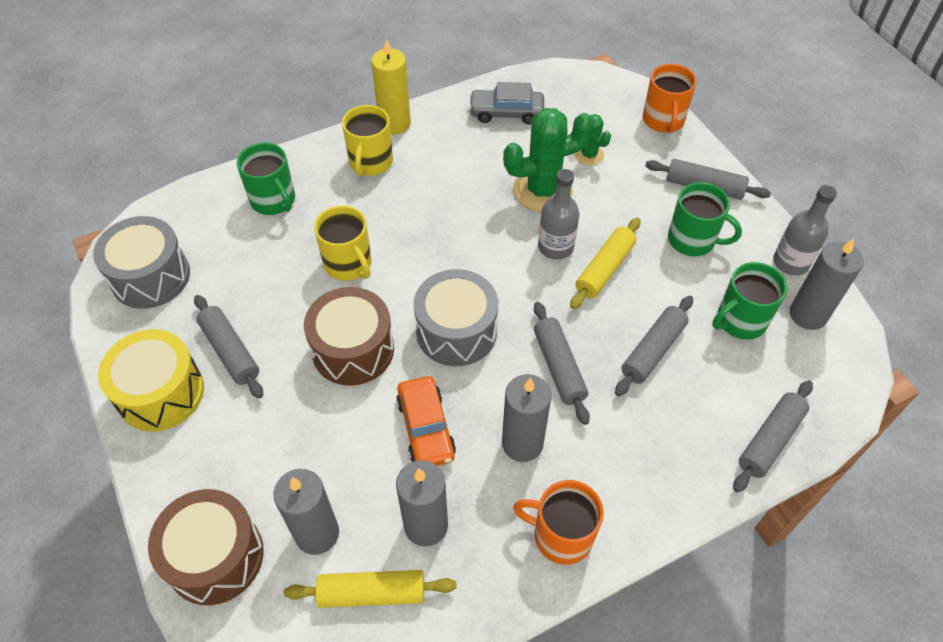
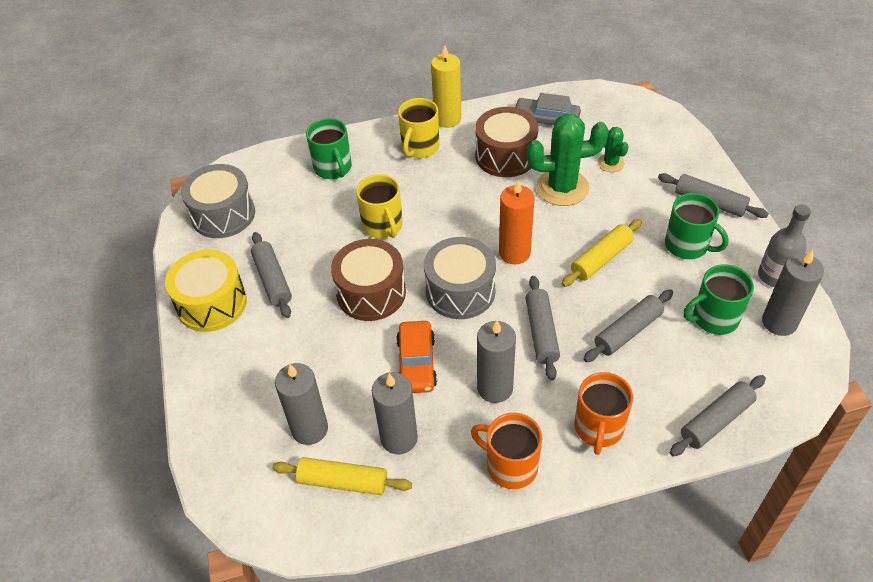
camera: 15 degrees right, 5 degrees down
(215, 556) = (226, 432): brown drum -> brown drum (505, 156)
(507, 275) = (514, 253): none -> orange candle
(555, 247) = (562, 235): grey bottle -> none
(663, 120) = (686, 142): orange mug -> orange mug (598, 428)

